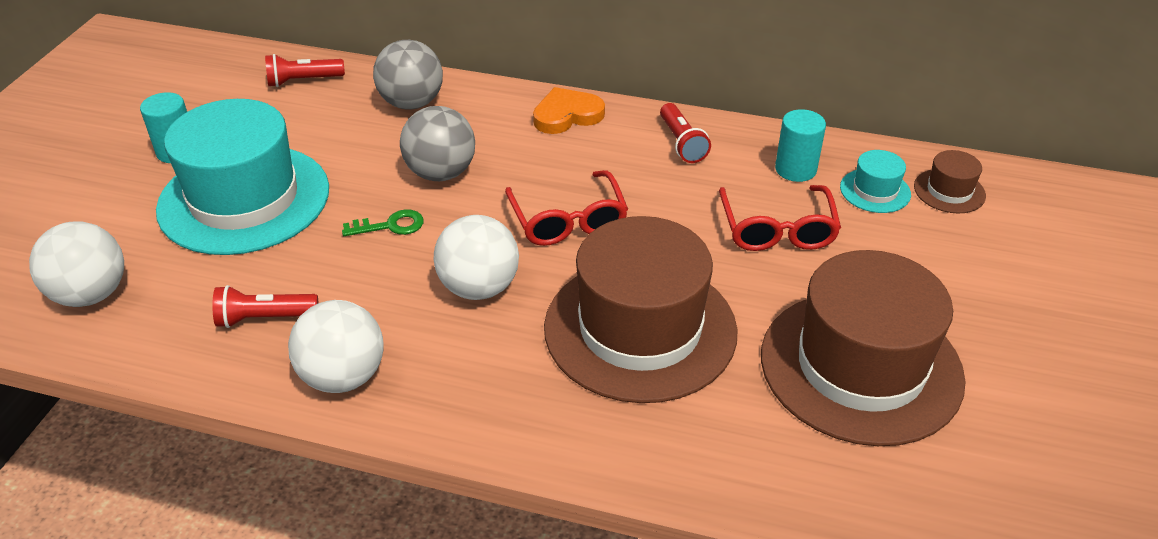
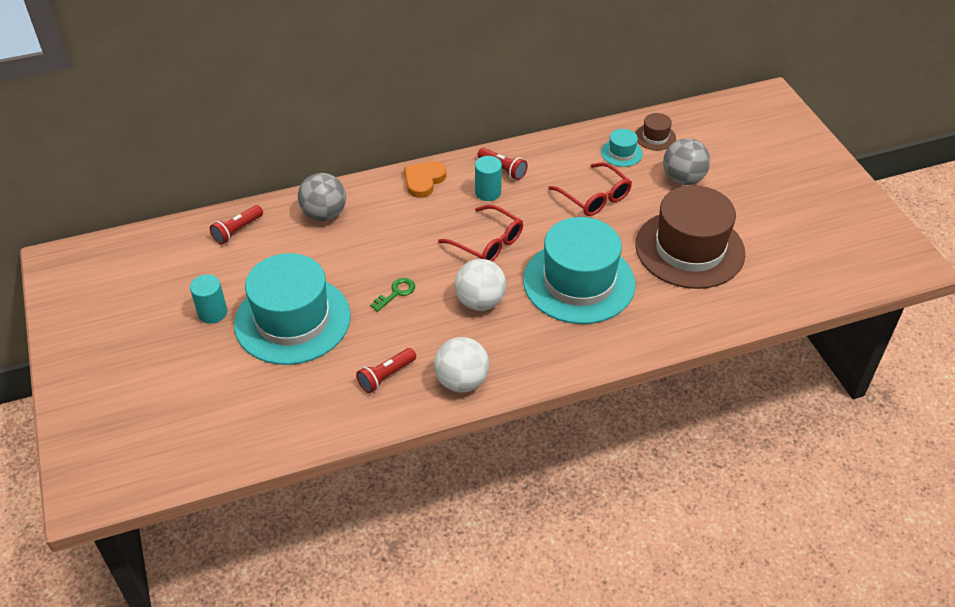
camera: 35 degrees left, 5 degrees up
(91, 294) = (271, 416): white ball -> none
(441, 173) = (390, 249): grey ball -> grey ball (683, 179)
(640, 329) = (579, 282): brown hat -> turquoise hat
(795, 169) = (574, 158): turquoise cylinder -> turquoise cylinder (488, 192)

